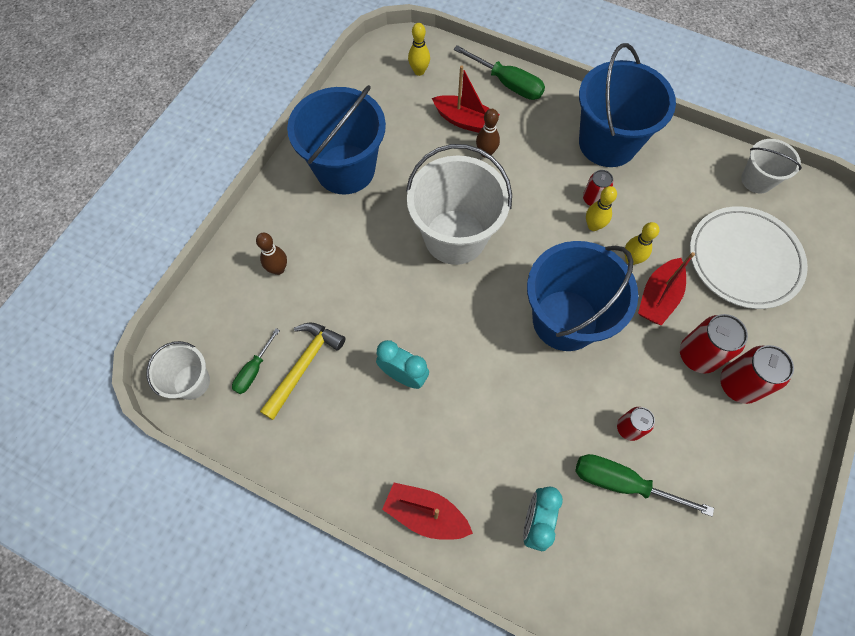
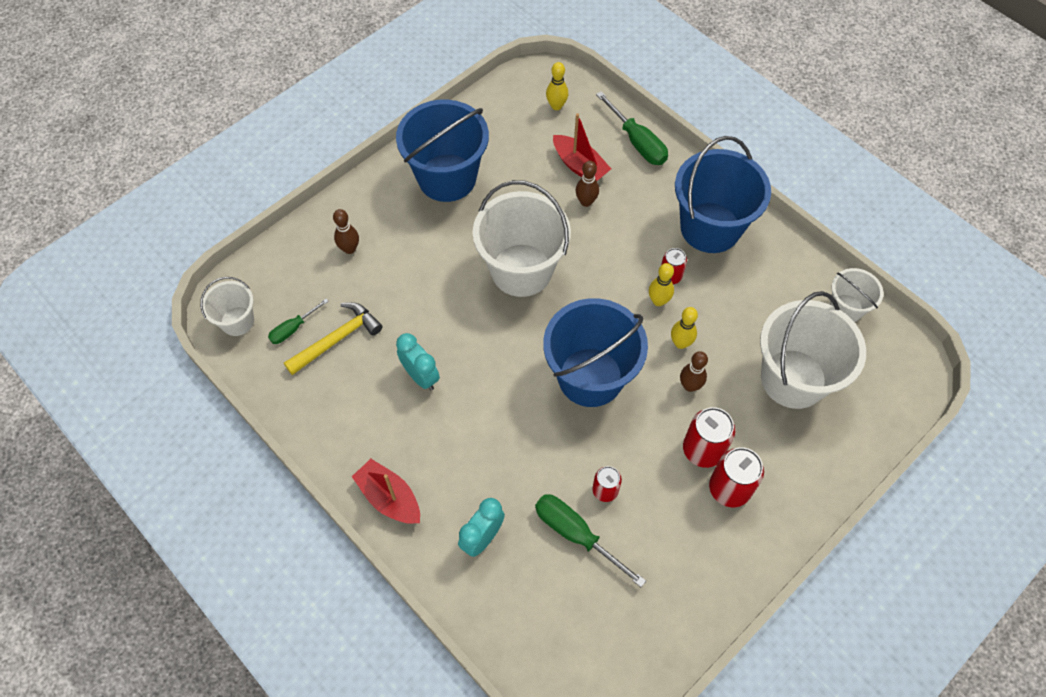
camera: 20 degrees right, 5 degrees down
(658, 297) = (689, 386): red boat -> brown bowling pin
(744, 259) = (793, 379): white plate -> white bucket

